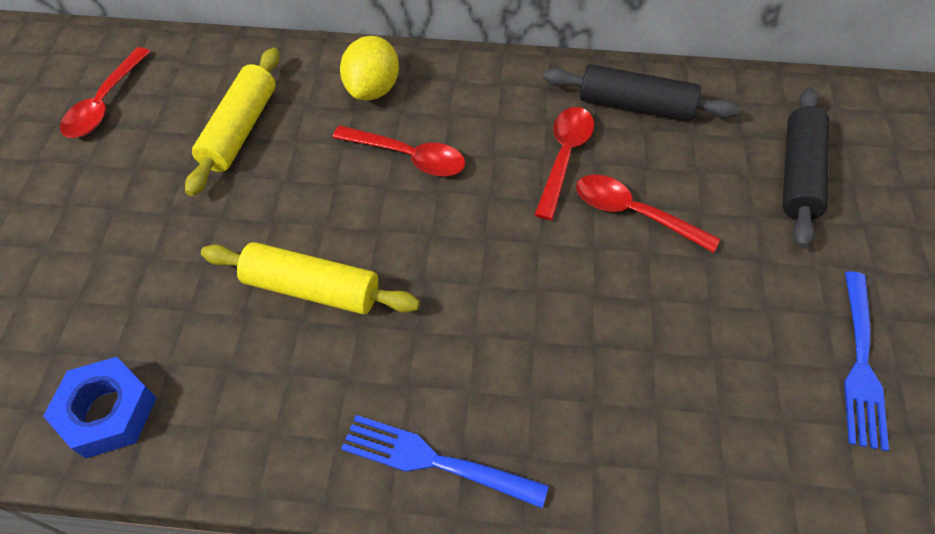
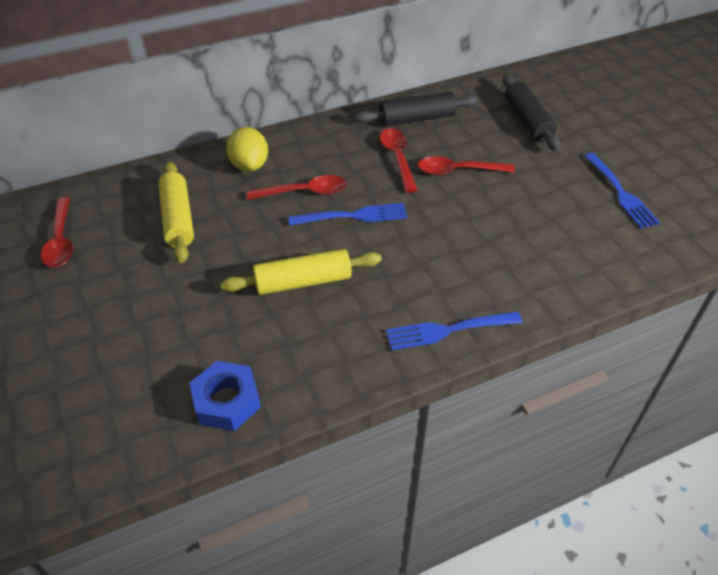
camera: 30 degrees left, 10 degrees down
(441, 220) = (352, 216): none -> blue fork

